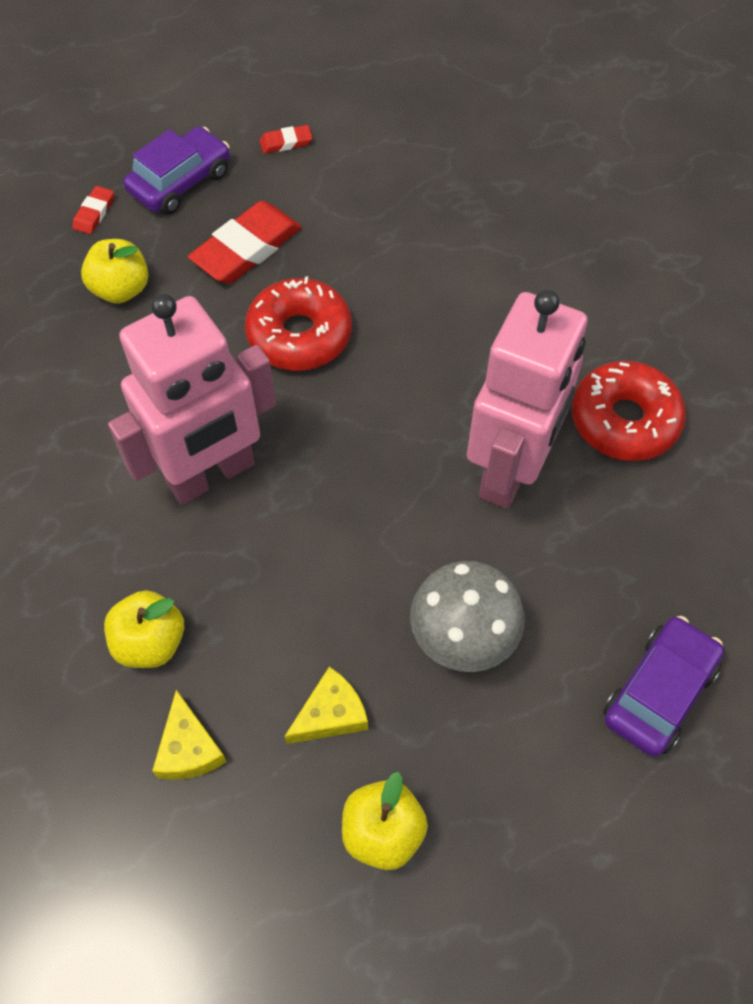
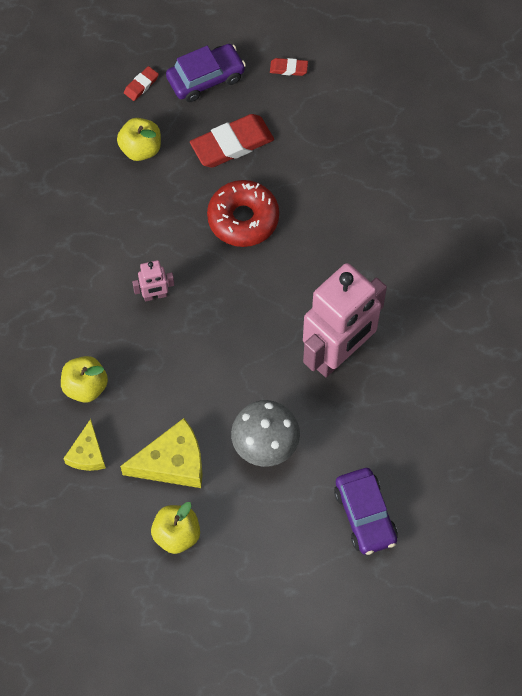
camera: 20 degrees right, 5 degrees up
(211, 475) = (155, 295): pink robot -> pink robot, size x0.42
(330, 714) = (172, 462): yellow cheese -> yellow cheese, size x1.63
(624, 420) = (425, 345): red donut -> none
(659, 692) = (365, 515): purple car -> purple car turned 105 degrees clockwise

